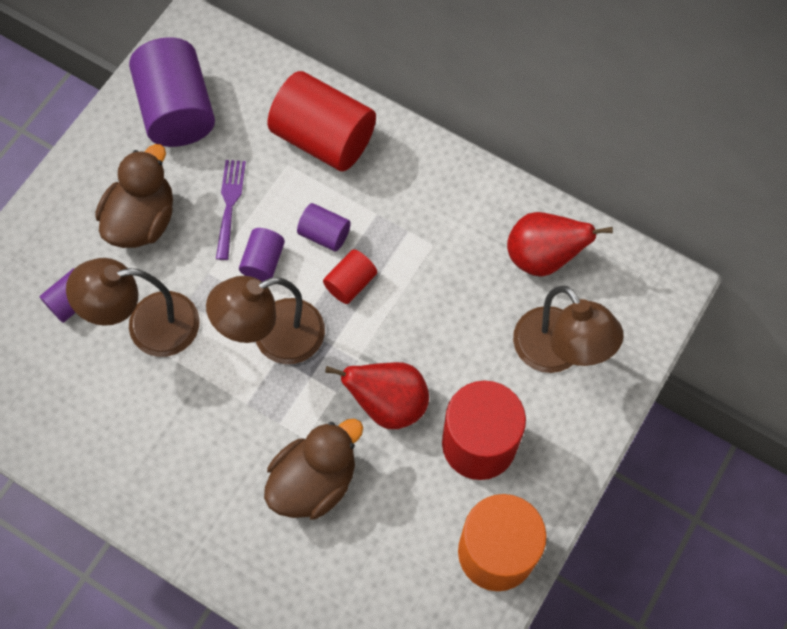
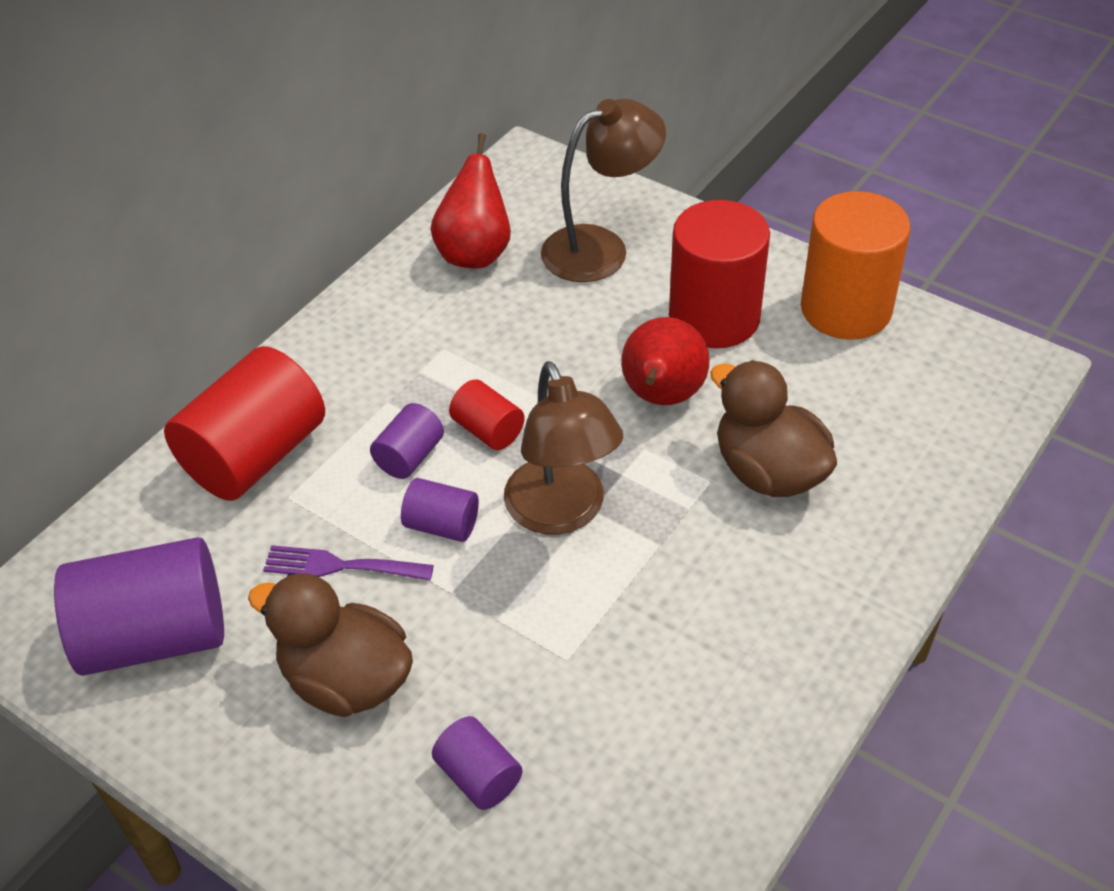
camera: 85 degrees left, 20 degrees down
(148, 326) = (531, 668): brown lamp -> none

